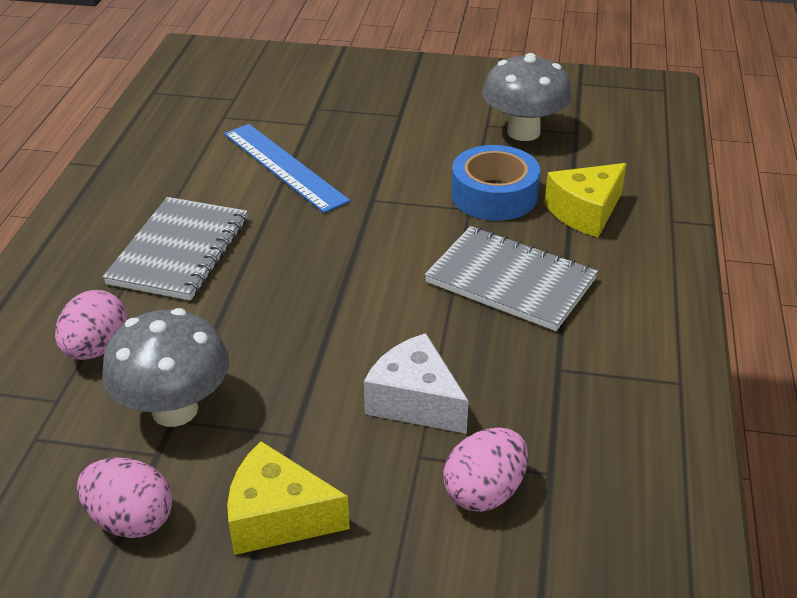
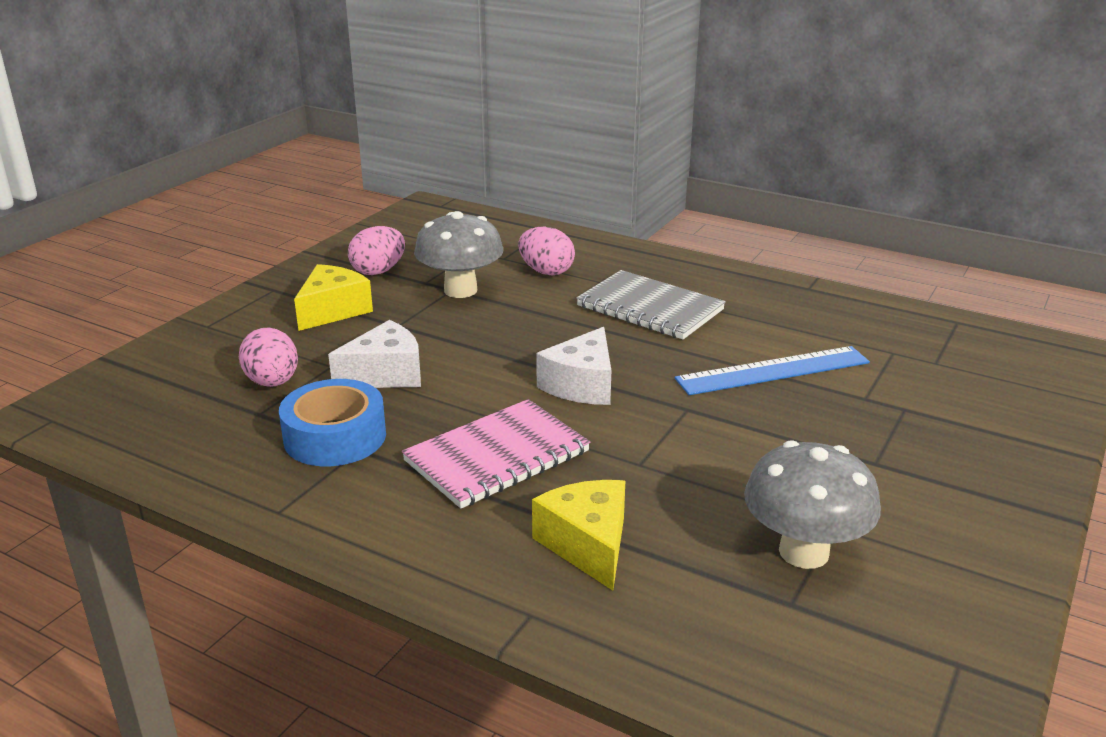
camera: 110 degrees right, 10 degrees down
(363, 261) = (582, 385): none -> white cheese
(494, 195) = (658, 487): blue tape -> blue tape (335, 437)
(510, 281) = (497, 456): grey notebook -> pink notebook

